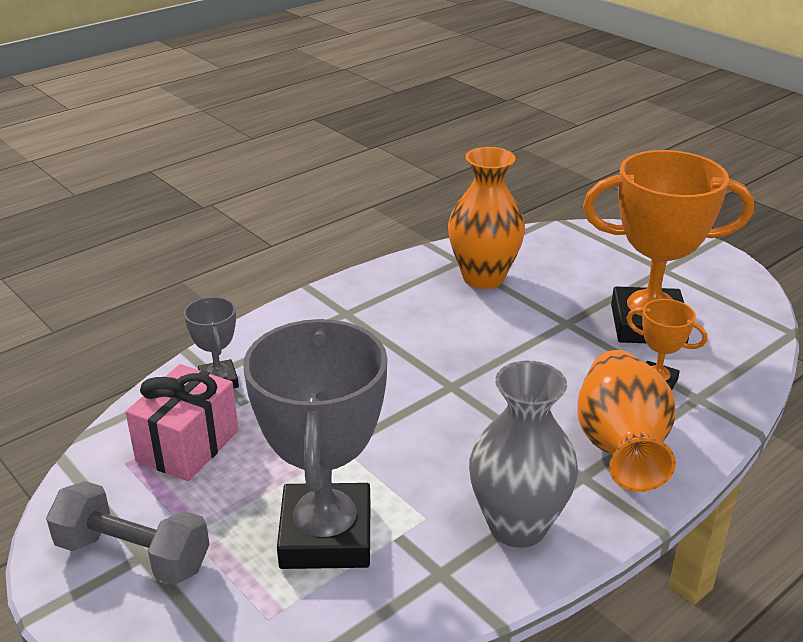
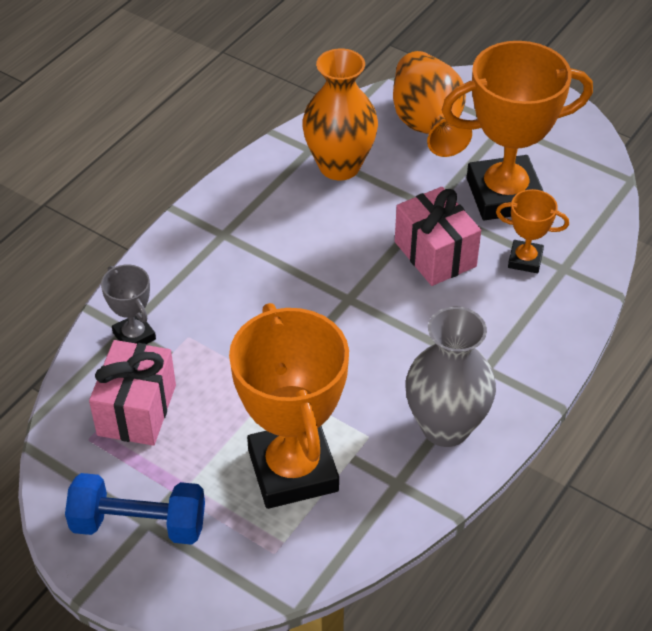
camera: 15 degrees left, 15 degrees up
(133, 555) = (139, 524): grey dumbbell -> blue dumbbell
(326, 535) = (293, 470): grey trophy -> orange trophy
(557, 363) = (435, 254): none -> pink gift
(620, 447) = (510, 333): orange vase -> orange vase (428, 126)

